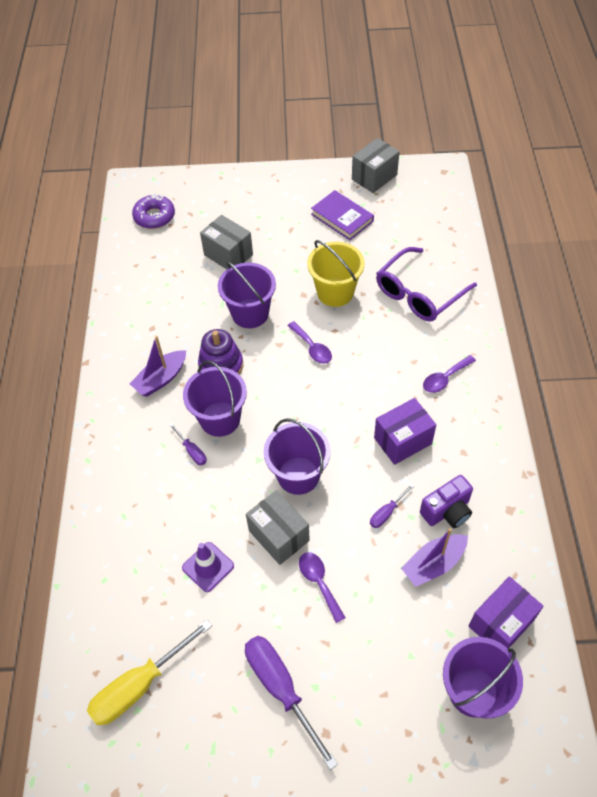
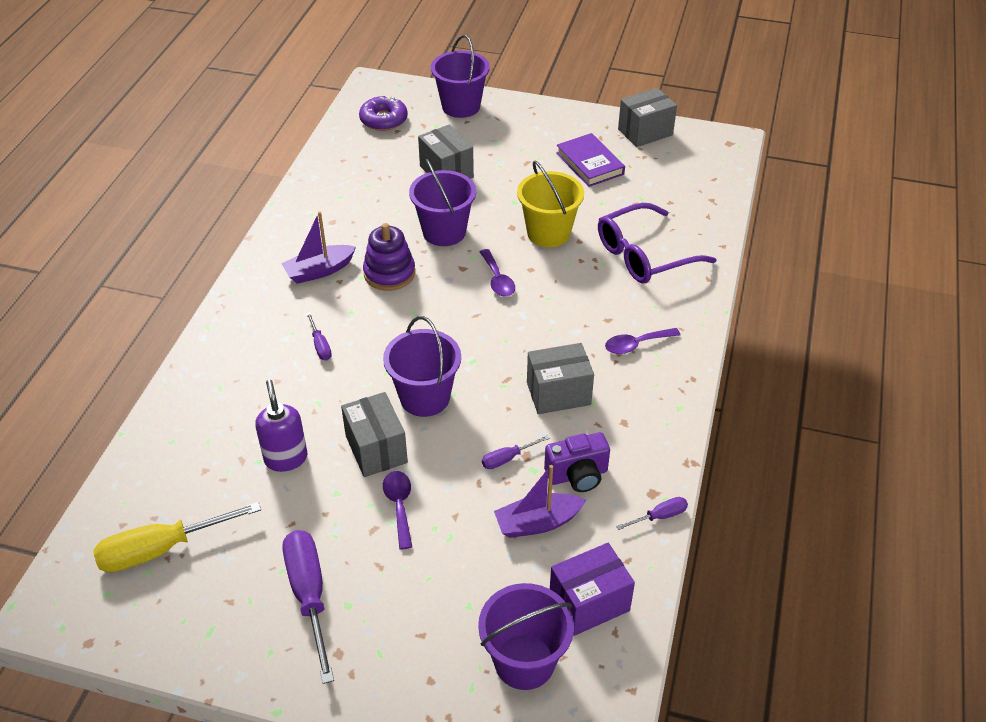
camera: 15 degrees right, 10 degrees down
(208, 567) = (286, 458): purple traffic cone -> purple soap dispenser
(220, 419) = (364, 323): purple bucket -> purple bucket (461, 106)
(403, 441) = (558, 393): purple box -> grey box
(523, 529) = (659, 516): none -> purple screwdriver

